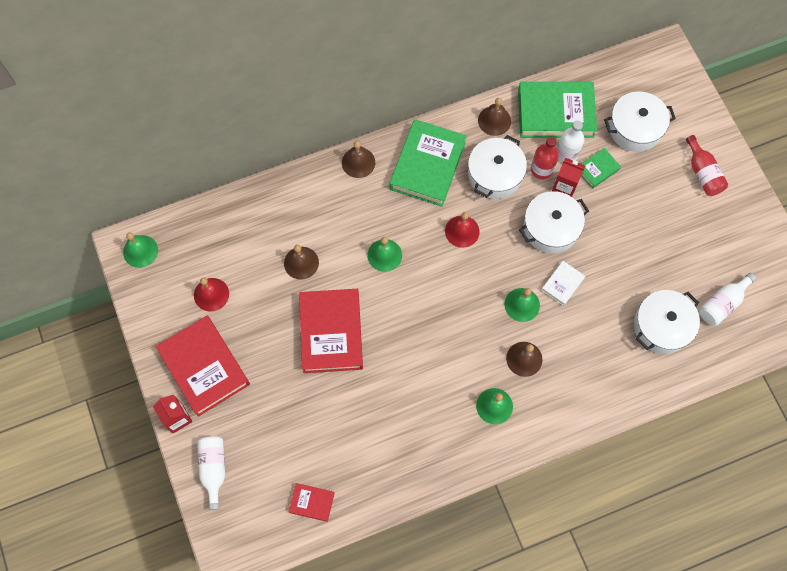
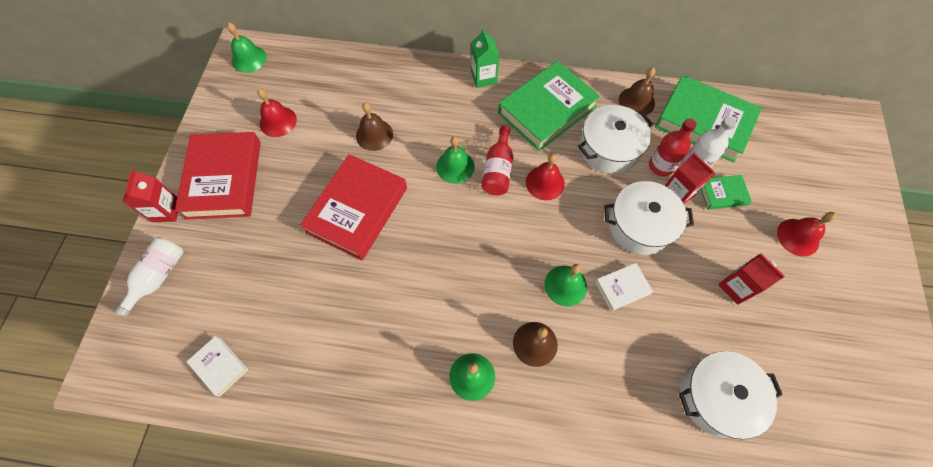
camera: 30 degrees right, 5 degrees down
(312, 502) = (219, 366): red book -> white book
(358, 162) = (483, 77): brown bell -> green carton
(635, 128) = (785, 174): white pot -> none
(639, 240) = (736, 287): none -> red carton
(665, 176) = (798, 237): none -> red bell
(702, 173) = (845, 255): red bottle -> red bottle (498, 170)
(722, 304) = (807, 412): white bottle -> none

